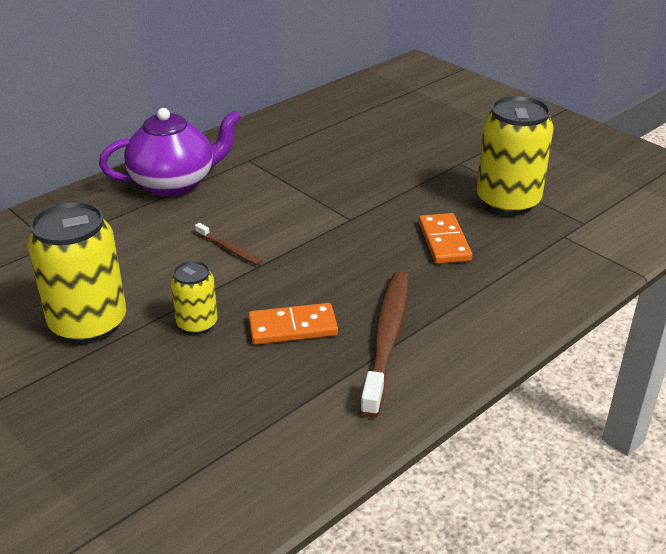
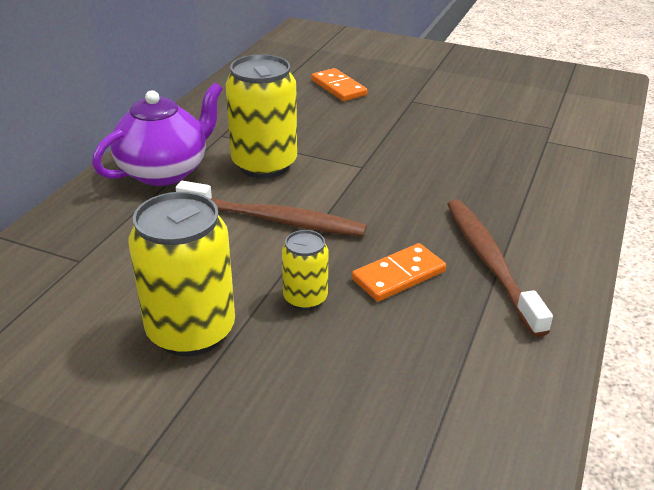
camera: 25 degrees left, 0 degrees up
(229, 249) = (274, 219): brown toothbrush -> brown toothbrush, size x2.11
(444, 241) = (459, 167): orange domino -> orange domino (339, 87)
(508, 202) = (479, 124): yellow can -> yellow can (264, 165)

